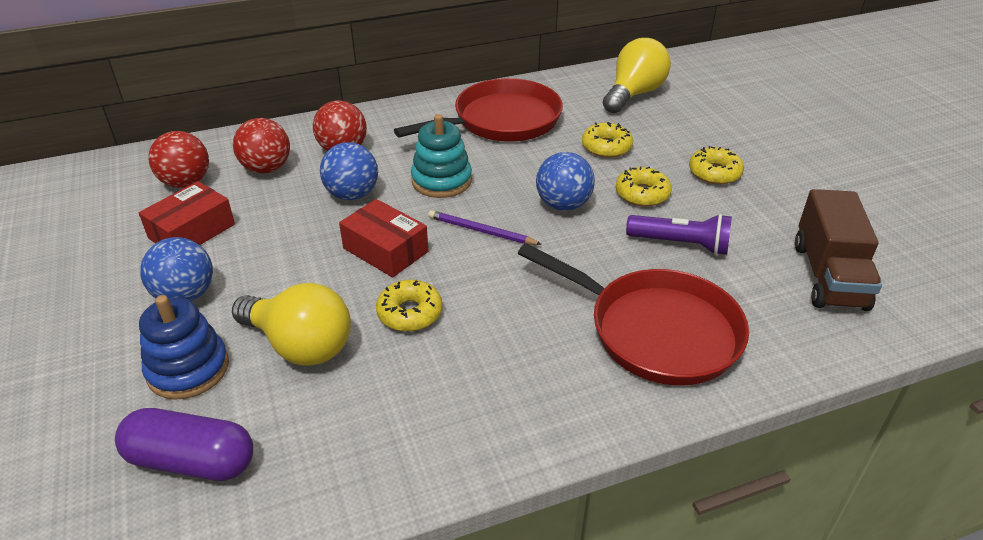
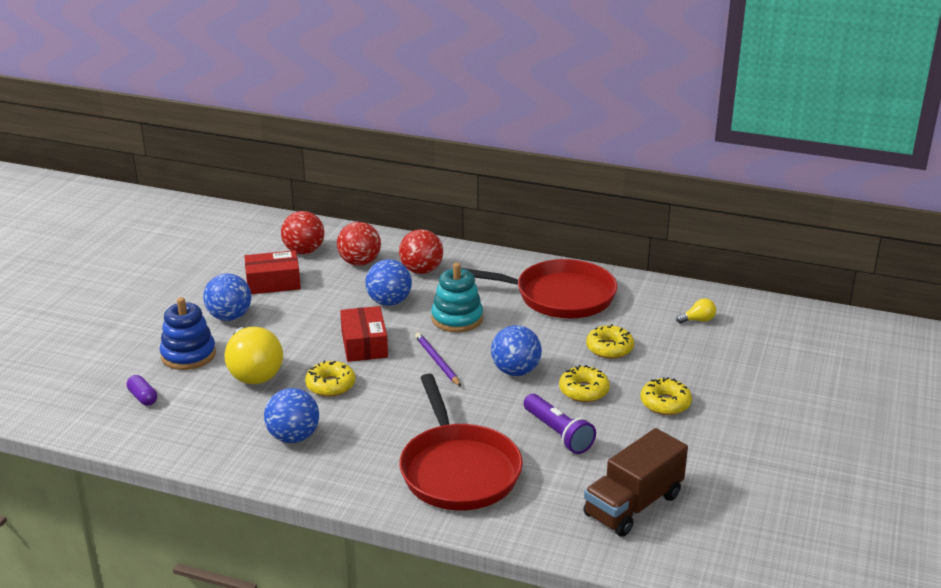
camera: 40 degrees right, 10 degrees down
(191, 461) = (143, 397): purple capsule -> purple capsule, size x0.51
(449, 397) = (293, 437): none -> blue ball
(634, 94) = (698, 320): yellow light bulb -> yellow light bulb, size x0.43

